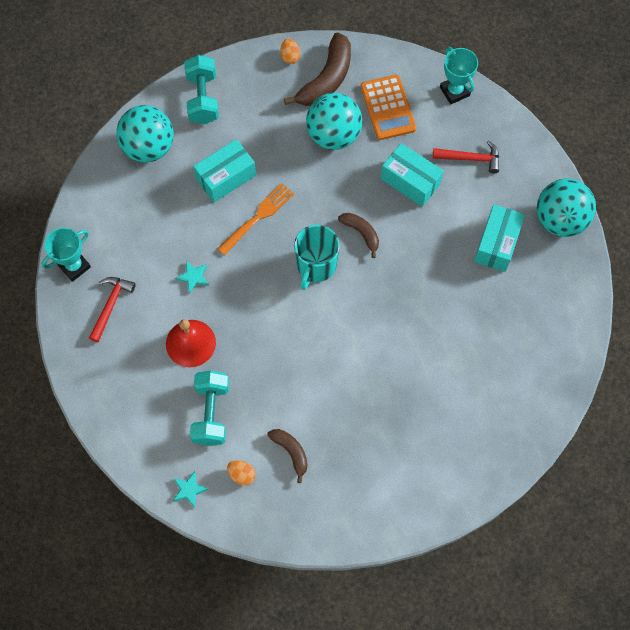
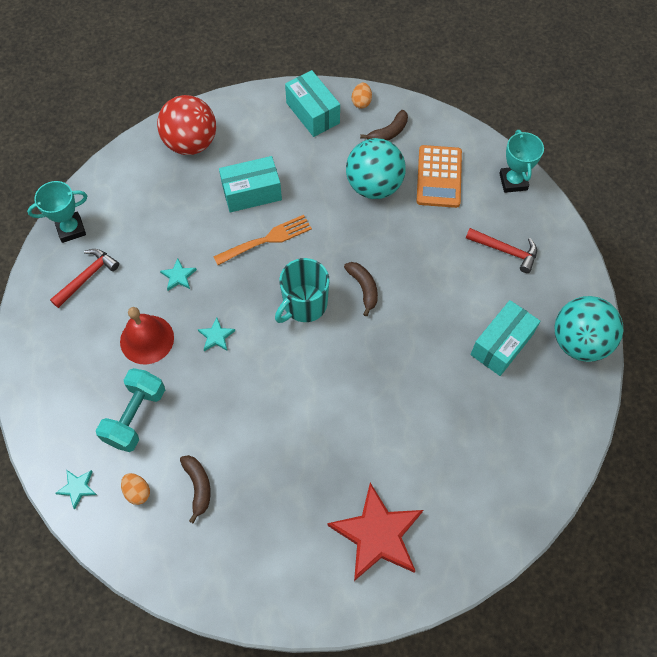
camera: 20 degrees right, 5 degrees down
(149, 147) = (191, 143): turquoise ball -> red ball
(203, 98) = (262, 115): turquoise dumbbell -> none
(251, 319) = (216, 336): none -> turquoise star
(326, 79) = (388, 133): brown banana -> brown banana, size x0.55
(410, 181) = (434, 254): turquoise box -> turquoise box (312, 113)
(454, 438) = (377, 534): none -> red star

